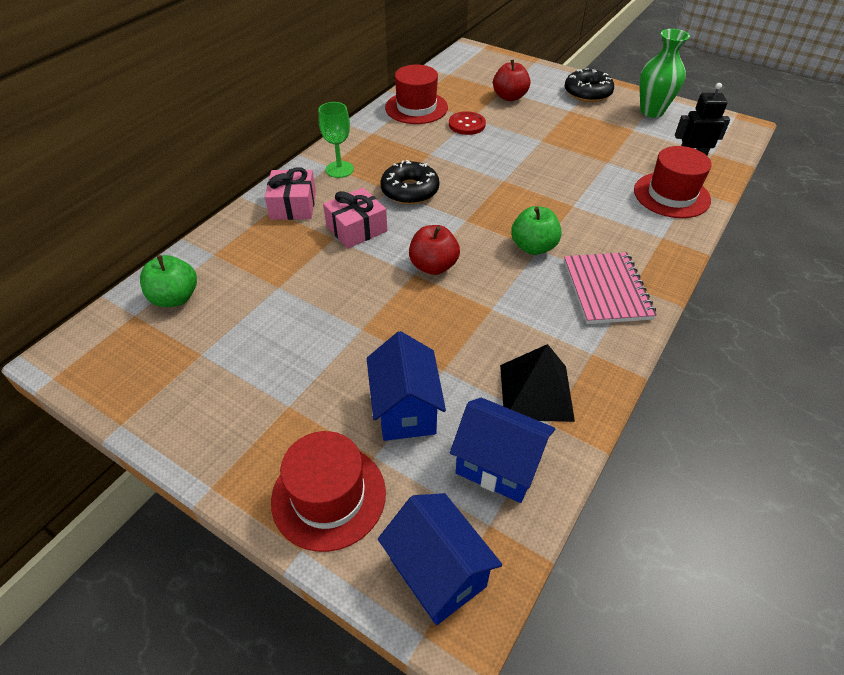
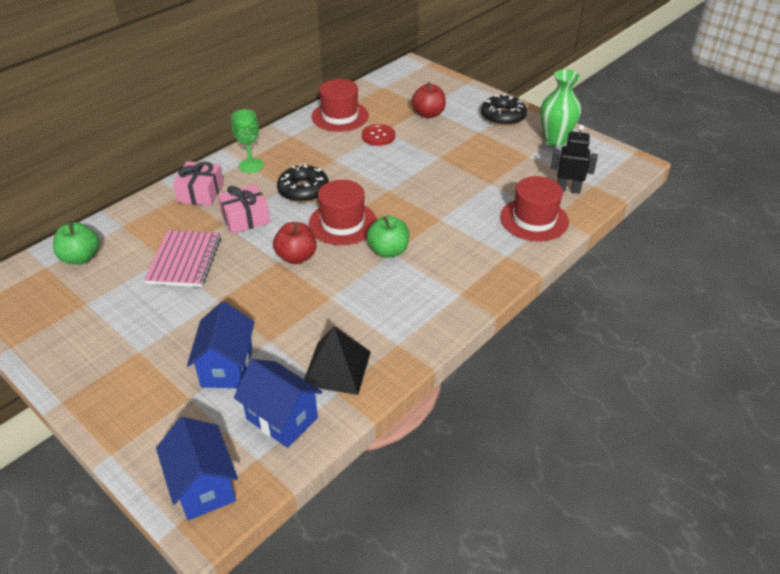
camera: 10 degrees right, 5 degrees down
(328, 496) = (144, 421): red hat -> red hat (342, 223)
(607, 290) = (435, 294): pink notebook -> pink notebook (185, 260)

